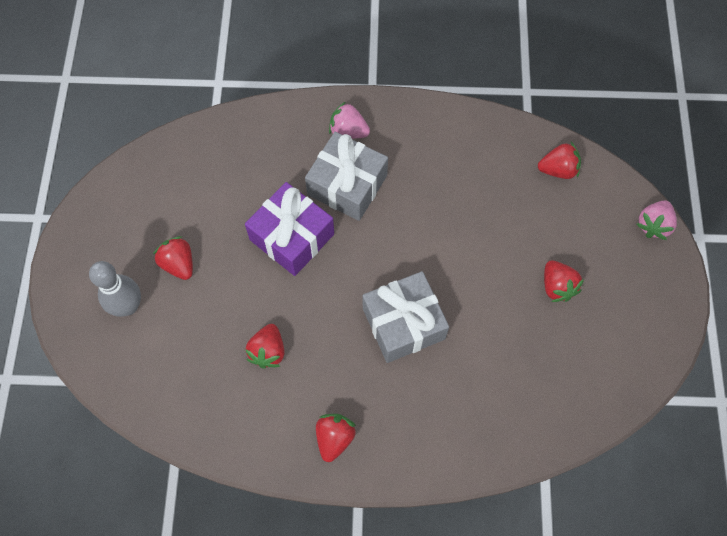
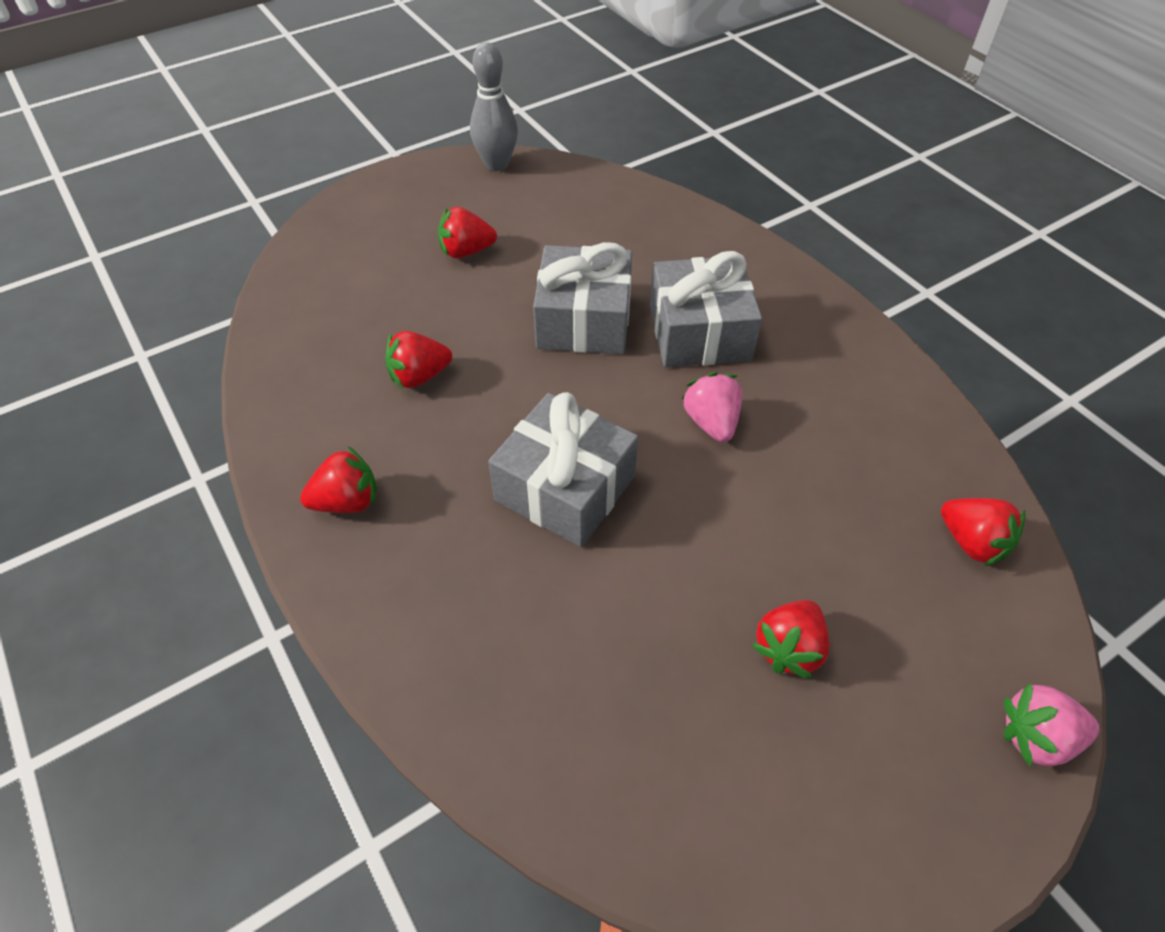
camera: 55 degrees right, 15 degrees down
(128, 306) = (385, 241): grey bowling pin -> grey bowling pin (497, 164)
(178, 264) = (466, 251): red strawberry -> red strawberry turned 120 degrees counterclockwise
(292, 237) = (584, 320): purple gift -> grey gift
(348, 131) = (769, 297): pink strawberry -> pink strawberry (711, 422)

